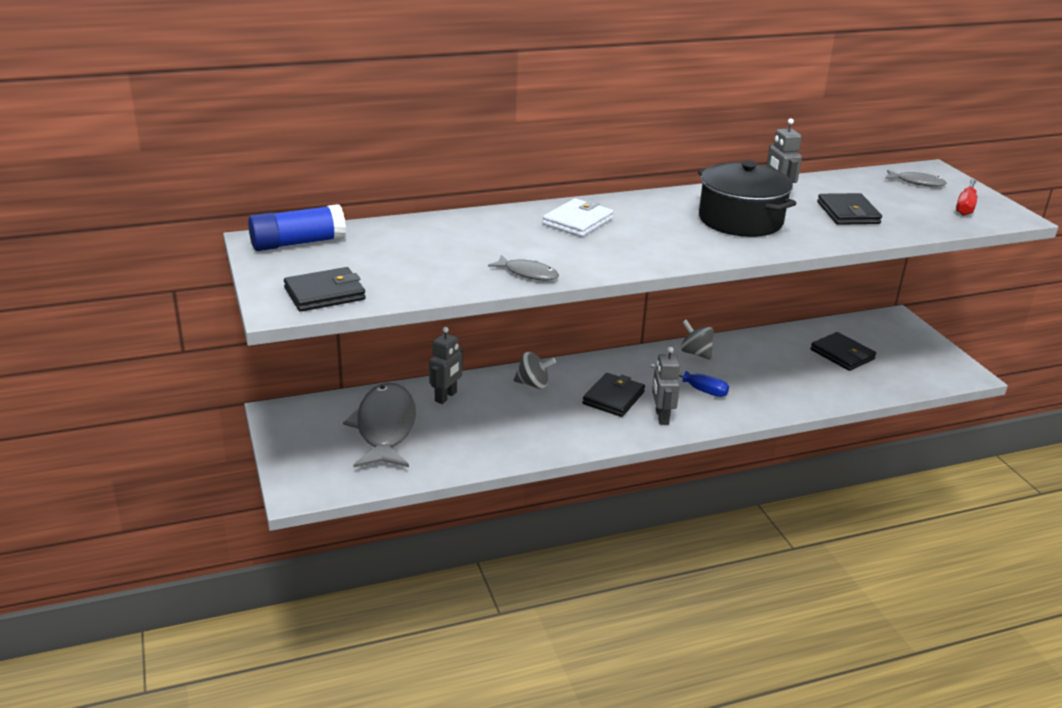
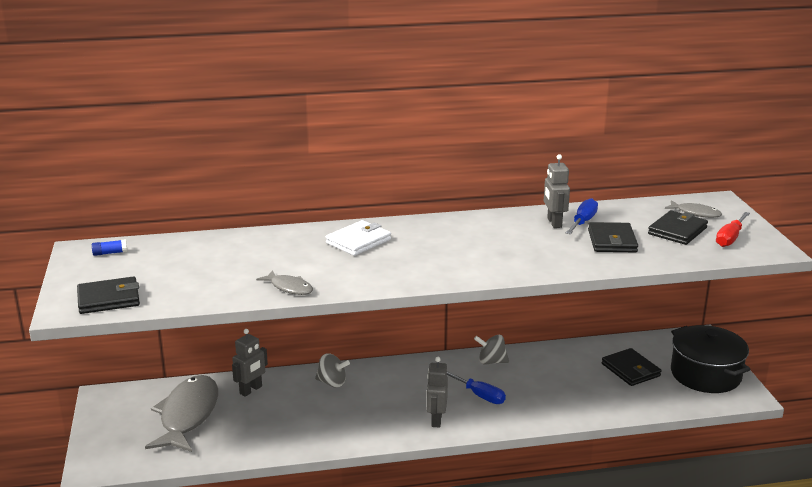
camera: 10 degrees right, 5 degrees down
(298, 243) = (110, 253): blue glue stick -> blue glue stick, size x0.43
(613, 398) = (399, 399): black wallet -> black wallet (677, 231)
(695, 353) = (491, 362): grey spinning top -> grey spinning top turned 45 degrees counterclockwise
(740, 220) = (506, 245): black pot -> black pot (705, 374)
(807, 194) = (583, 222): none -> blue screwdriver

